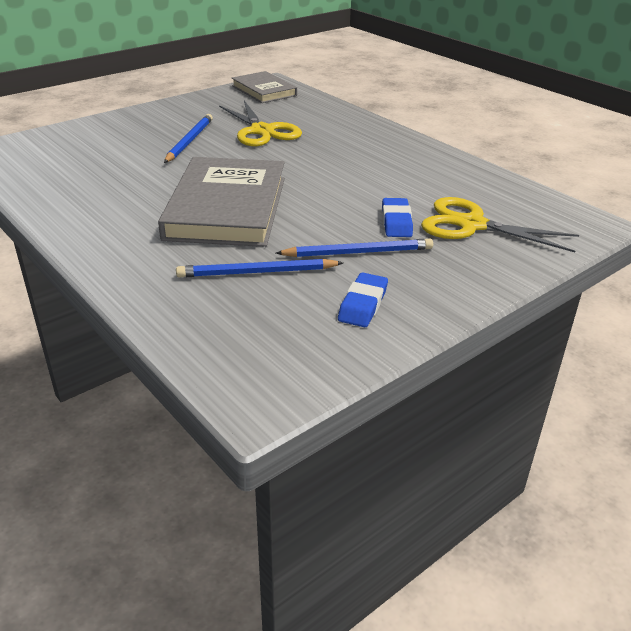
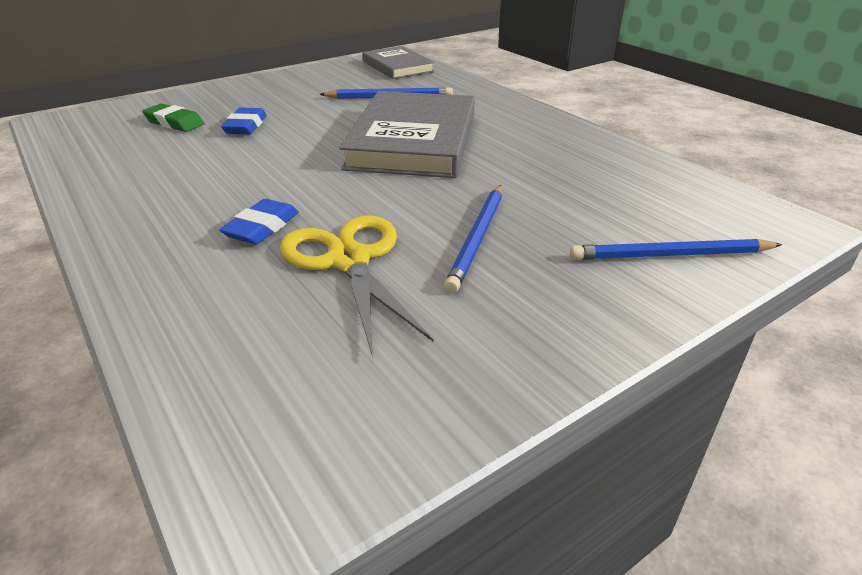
camera: 175 degrees left, 0 degrees up
(264, 91) = (304, 438): grey book -> grey book (397, 67)
(358, 252) = (300, 107): blue pencil -> blue pencil (671, 255)
(363, 304) = (318, 82): blue eraser -> blue eraser (262, 227)
(472, 225) = (174, 123): yellow scissors -> green eraser

